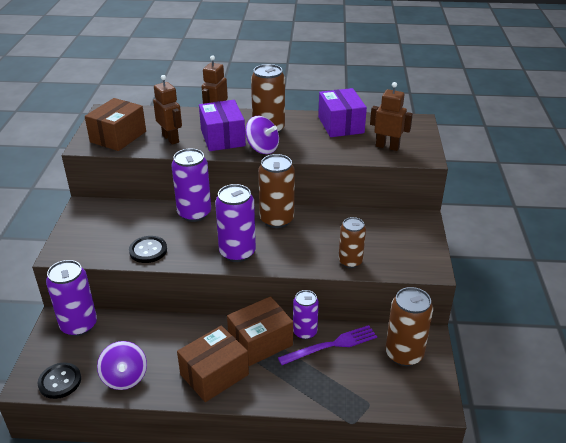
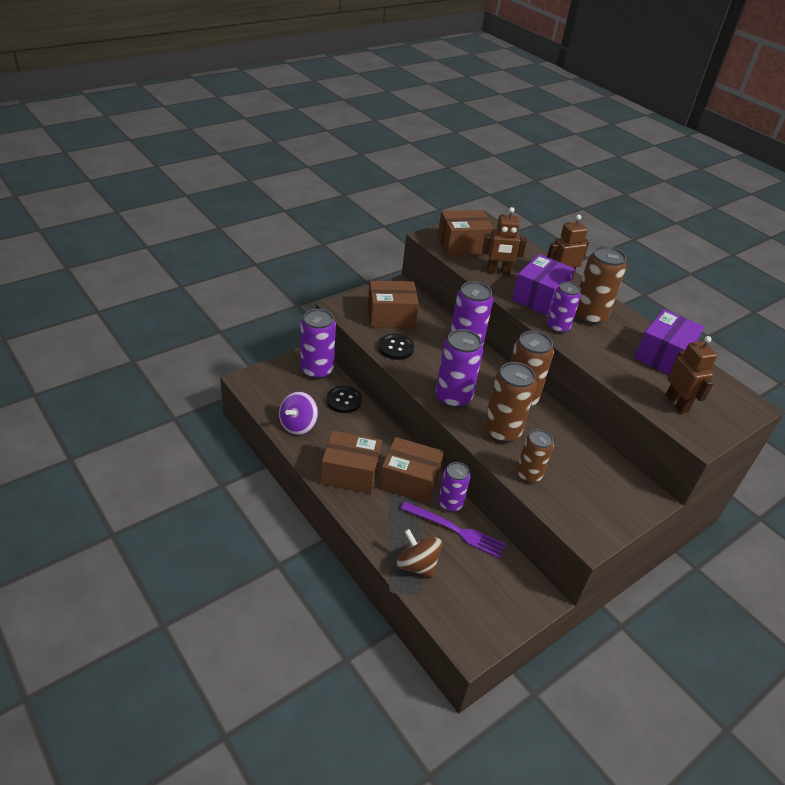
camera: 45 degrees right, 5 degrees up
(60, 381) = (262, 395): black button -> black button (344, 400)
(110, 231) = (391, 316): none -> brown box
(171, 139) = (498, 271): brown robot -> brown robot turned 75 degrees clockwise
(262, 148) = (558, 327): purple spinning top -> purple can
(342, 390) = (417, 565): none -> brown spinning top
(404, 354) = (502, 589): brown can -> brown can (502, 431)

